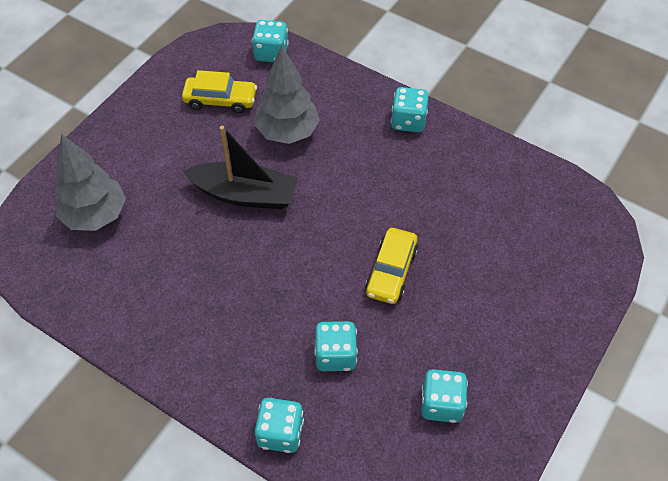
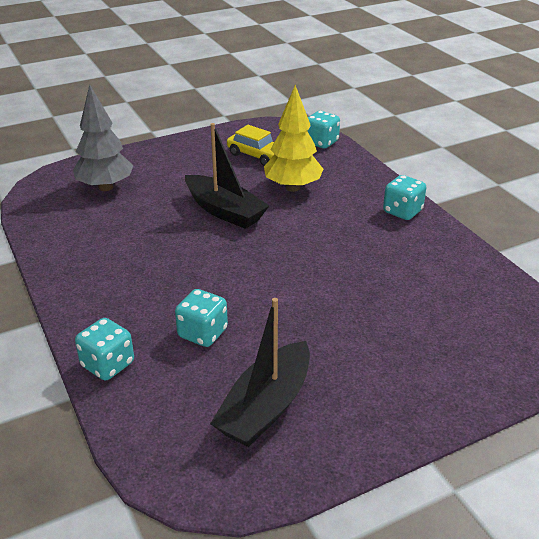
camera: 30 degrees right, 20 degrees down
(287, 132) = (293, 187): grey tree -> yellow tree
(391, 271) = (302, 298): yellow car -> none
(441, 404) = (266, 407): turquoise dice -> black boat

